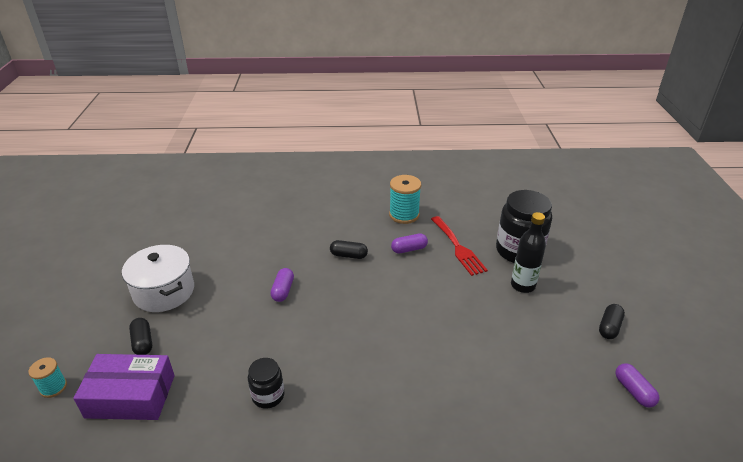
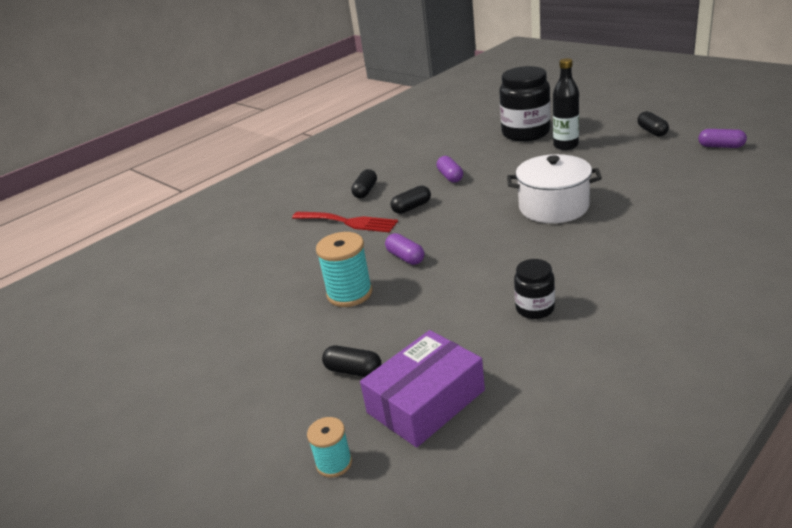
camera: 40 degrees left, 5 degrees down
(164, 291) = (293, 333): white pot -> white pot (553, 207)
(350, 220) = (365, 191): none -> black capsule
(404, 215) = (402, 164): turquoise spool -> turquoise spool (349, 293)
(409, 249) = (450, 176): purple capsule -> purple capsule turned 45 degrees counterclockwise
(458, 247) = (483, 155): red fork -> red fork (348, 222)

